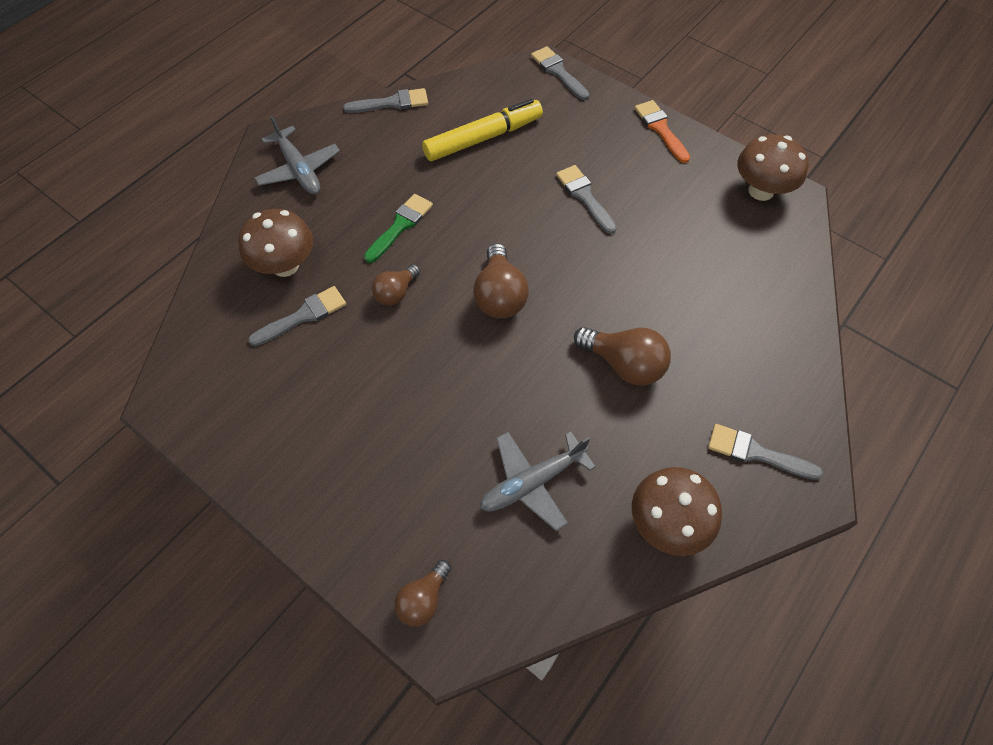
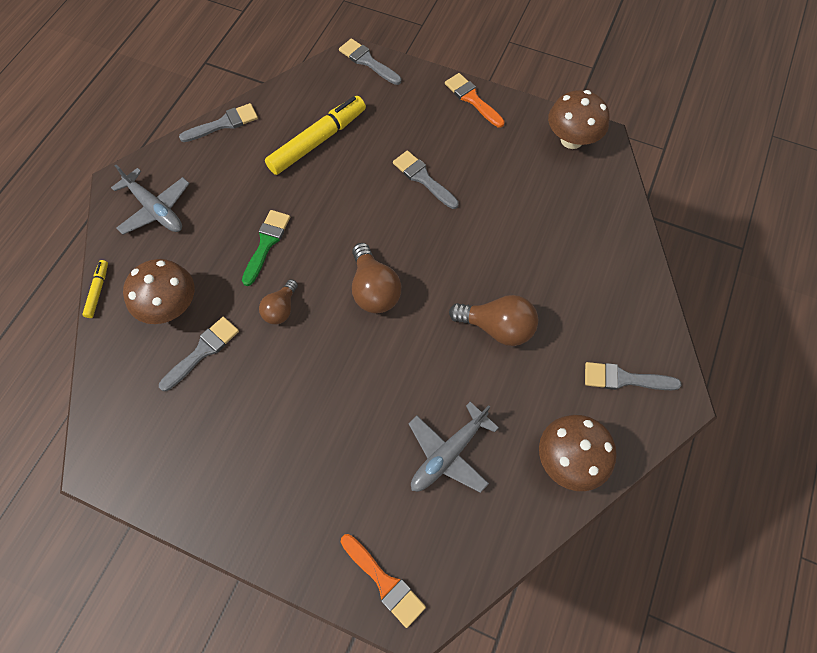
camera: 15 degrees left, 5 degrees up
(218, 234) = (98, 291): none -> yellow marker
(423, 599) = (385, 582): brown light bulb -> orange brush

